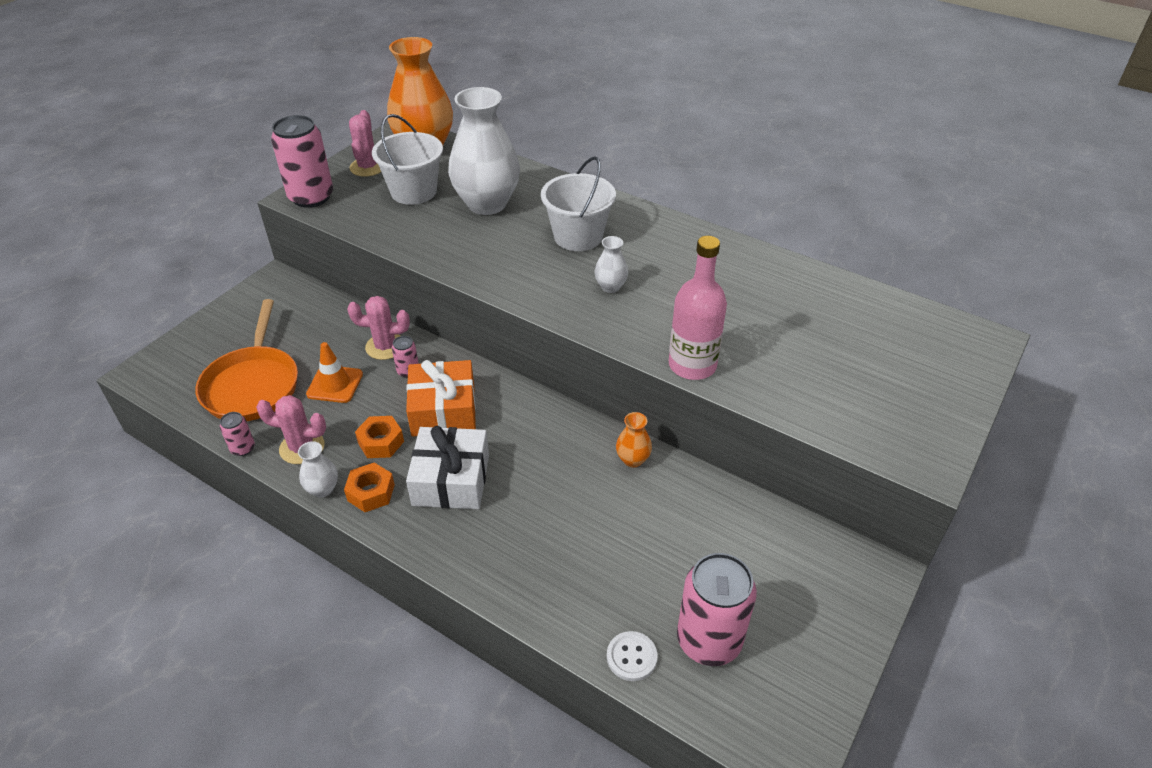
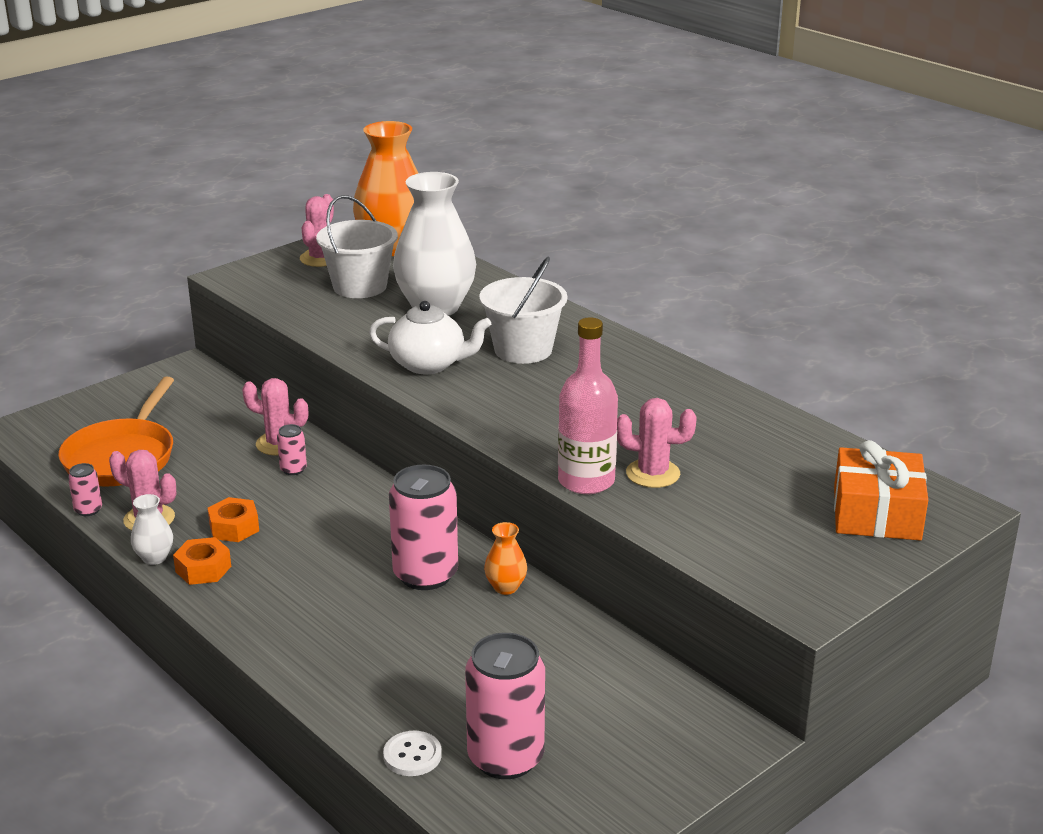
camera: 15 degrees right, 15 degrees down
(311, 197) = (246, 278): pink can -> pink can (425, 574)
(335, 384) = (209, 469): orange traffic cone -> none
(443, 410) = (315, 510): orange gift -> orange gift (876, 513)
(451, 480) = (293, 572): white gift -> none
(507, 264) = (429, 364): none -> white teapot
(610, 287) = (534, 400): white vase -> none
(741, 347) = (653, 474): none -> pink cactus

